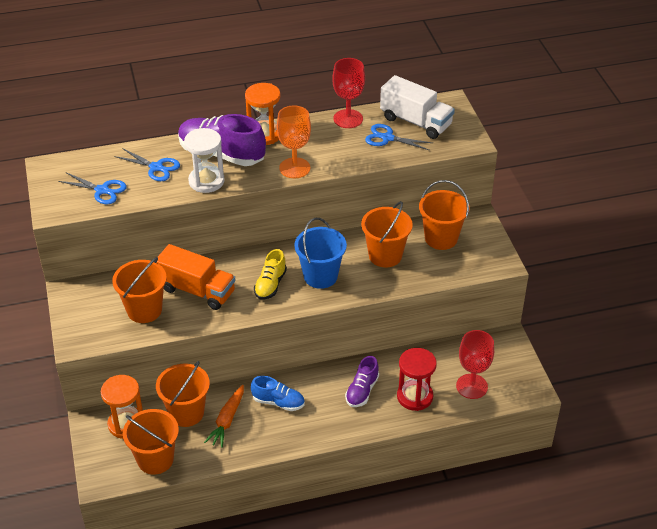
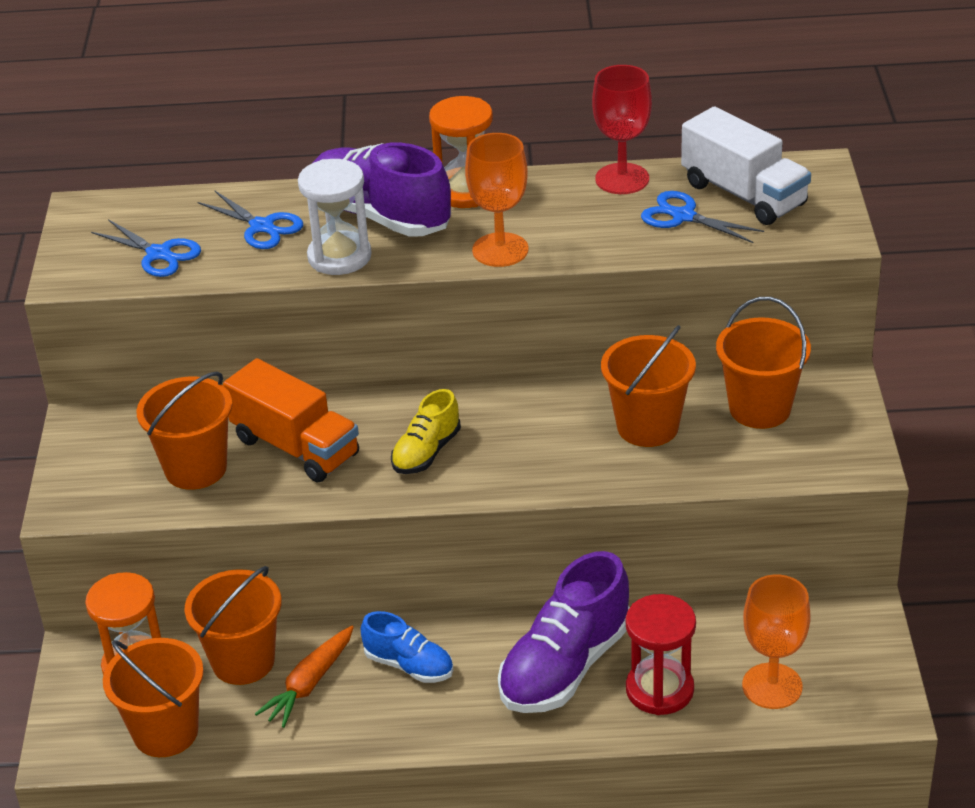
camera: 15 degrees right, 5 degrees down
(320, 276) = (519, 448): blue bucket -> none
(362, 391) = (565, 666): purple shoe -> purple shoe, size x1.80
(471, 386) = (772, 686): red goblet -> orange goblet

